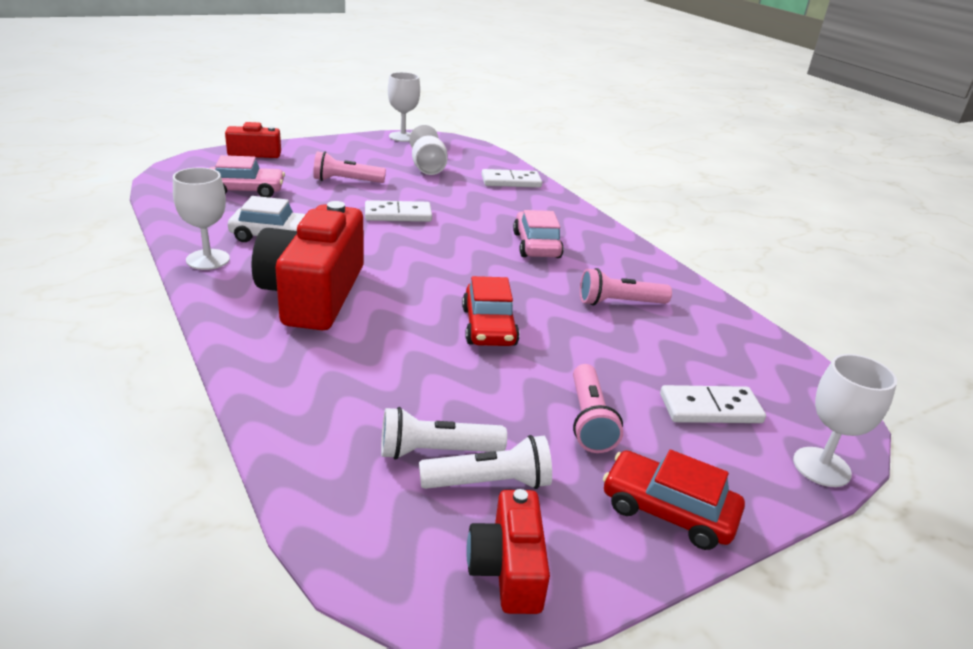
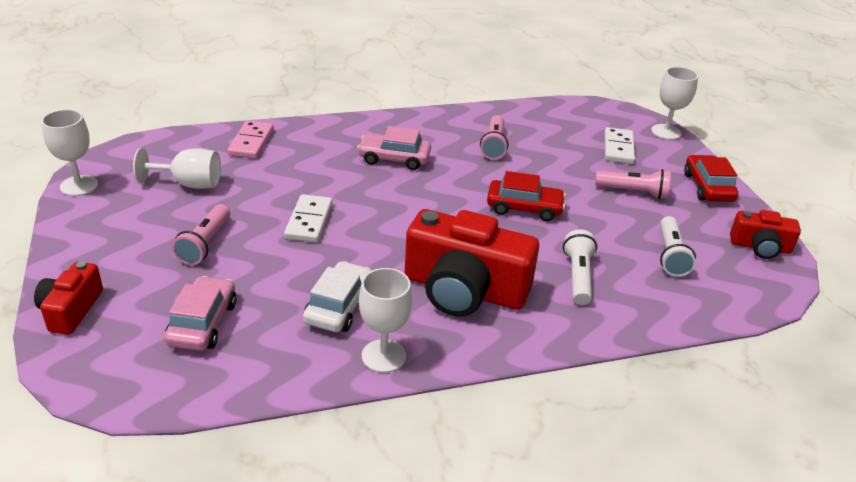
camera: 75 degrees left, 5 degrees up
(489, 483) = (696, 240): white flashlight -> white flashlight (578, 276)
(511, 181) = (251, 142): white domino -> pink domino
(668, 511) = (708, 187): red car -> red car turned 135 degrees clockwise

